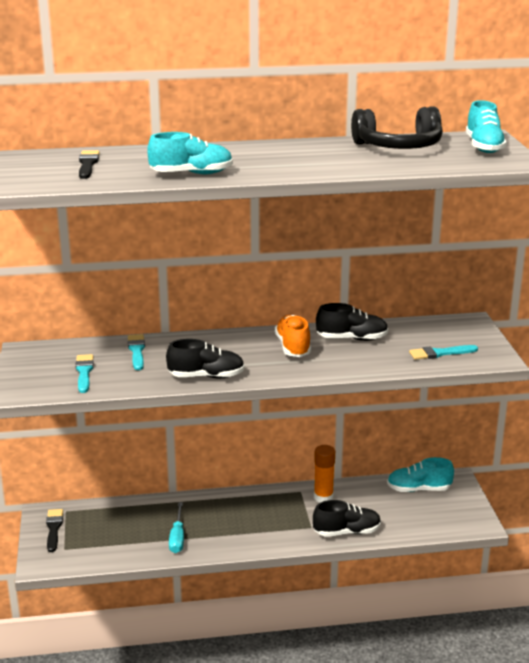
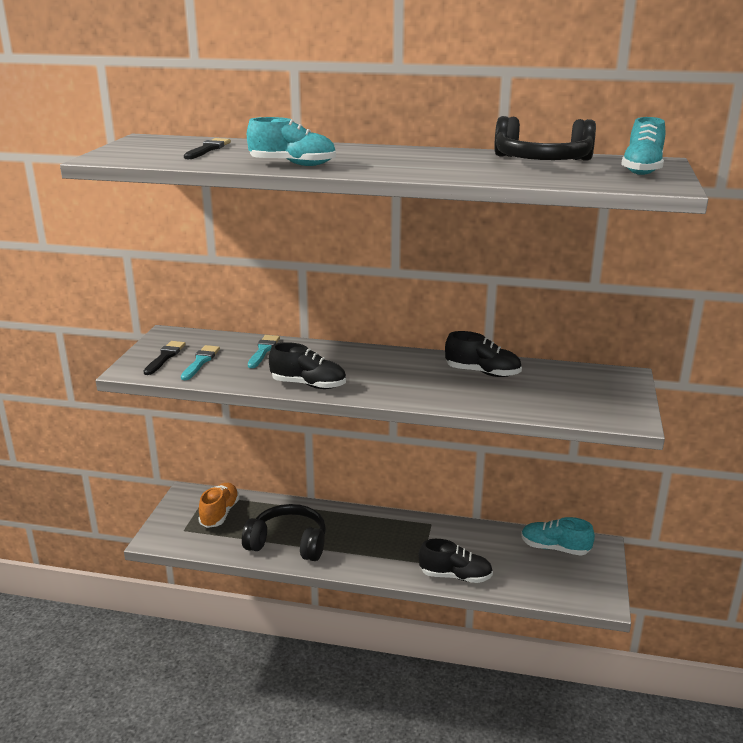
camera: 20 degrees right, 0 degrees up
(54, 528) = (186, 509): black brush -> black brush (165, 357)
(177, 538) = (288, 543): turquoise screwdriver -> black headphones
(293, 347) = (415, 371): orange shoe -> orange shoe (220, 514)
(323, 497) = (450, 535): orange glue stick -> none
(440, 353) = (569, 403): turquoise brush -> none

